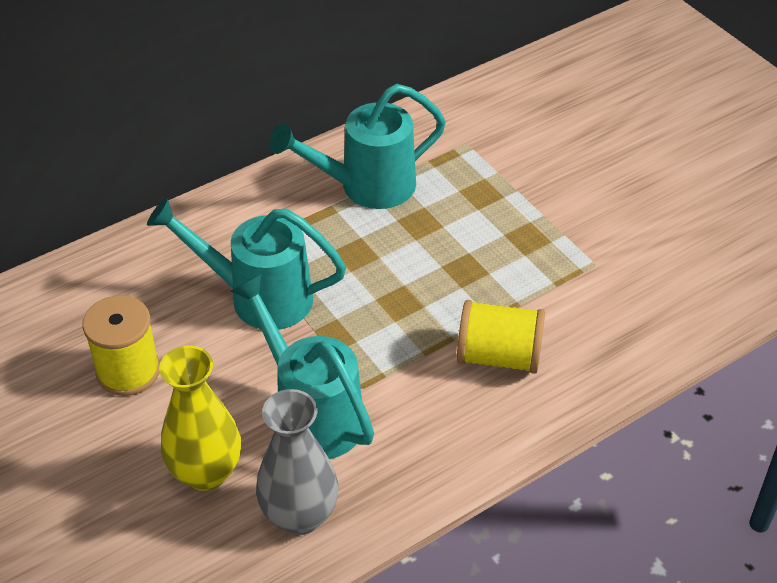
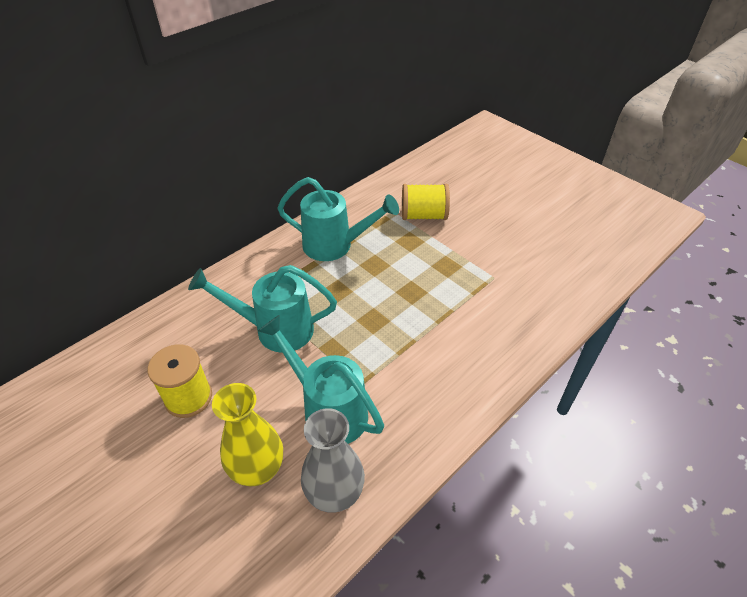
camera: 10 degrees left, 0 degrees up
(367, 186) = (335, 245): turquoise watering can -> turquoise watering can turned 135 degrees counterclockwise
(498, 356) = (448, 348): yellow spool -> yellow spool (423, 215)

